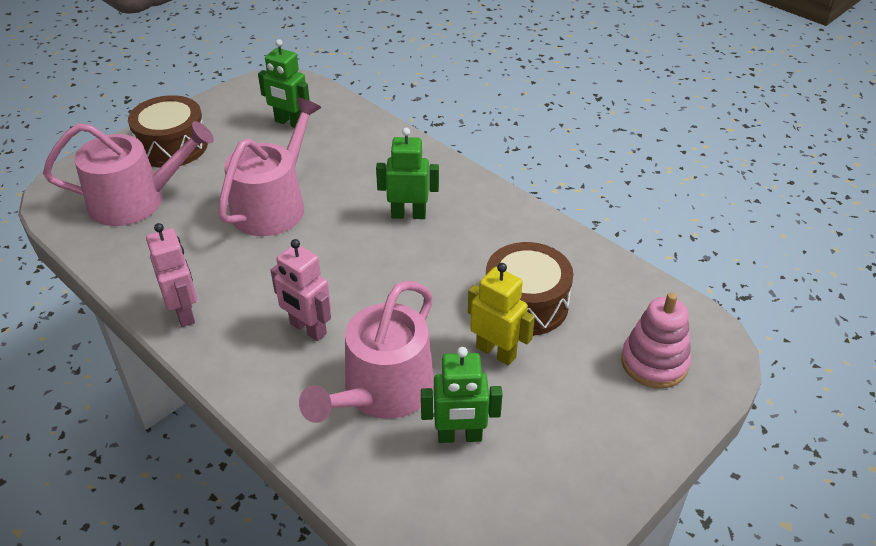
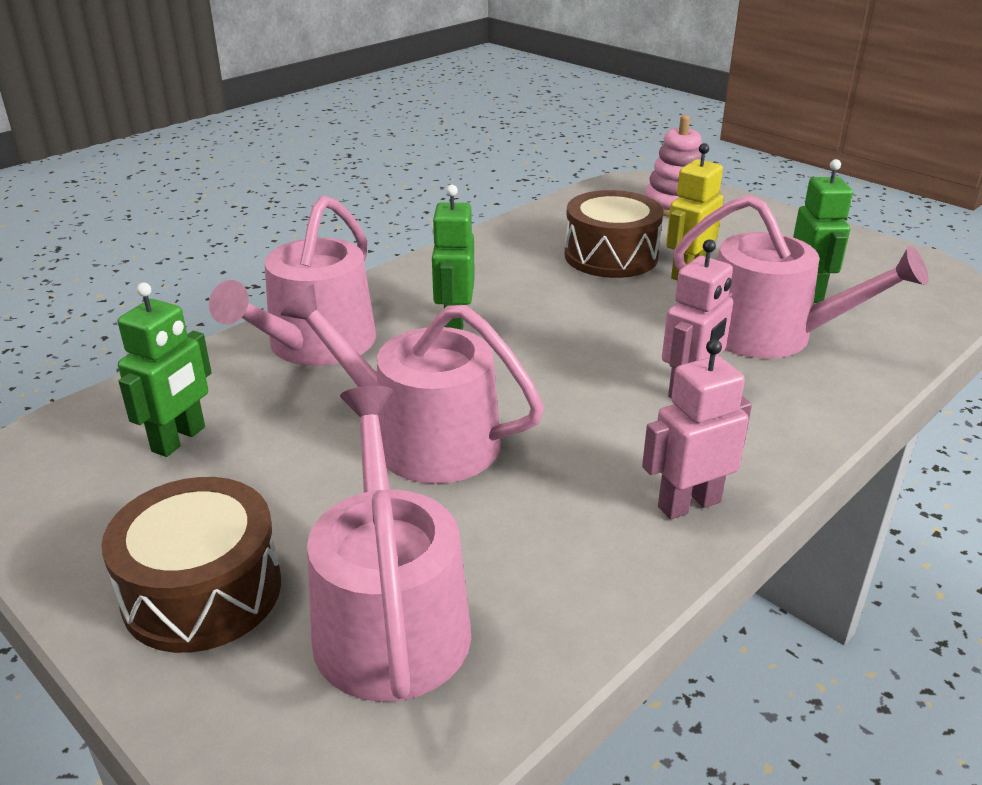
camera: 90 degrees left, 10 degrees down
(382, 157) = (315, 345): none -> pink watering can

